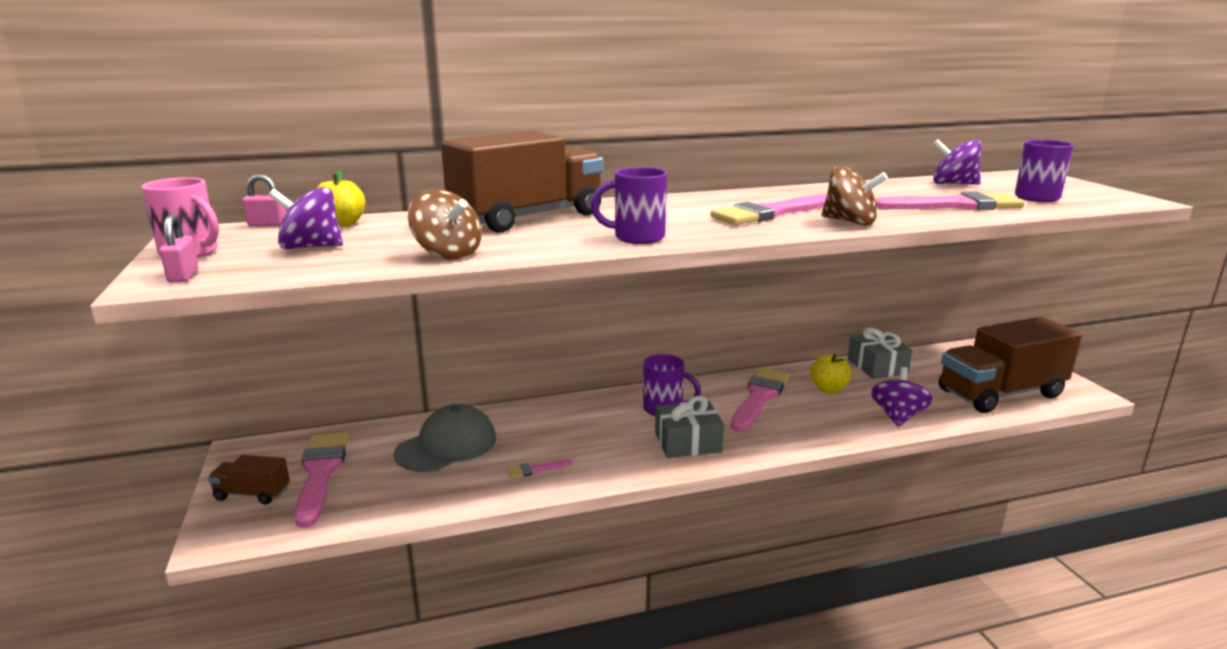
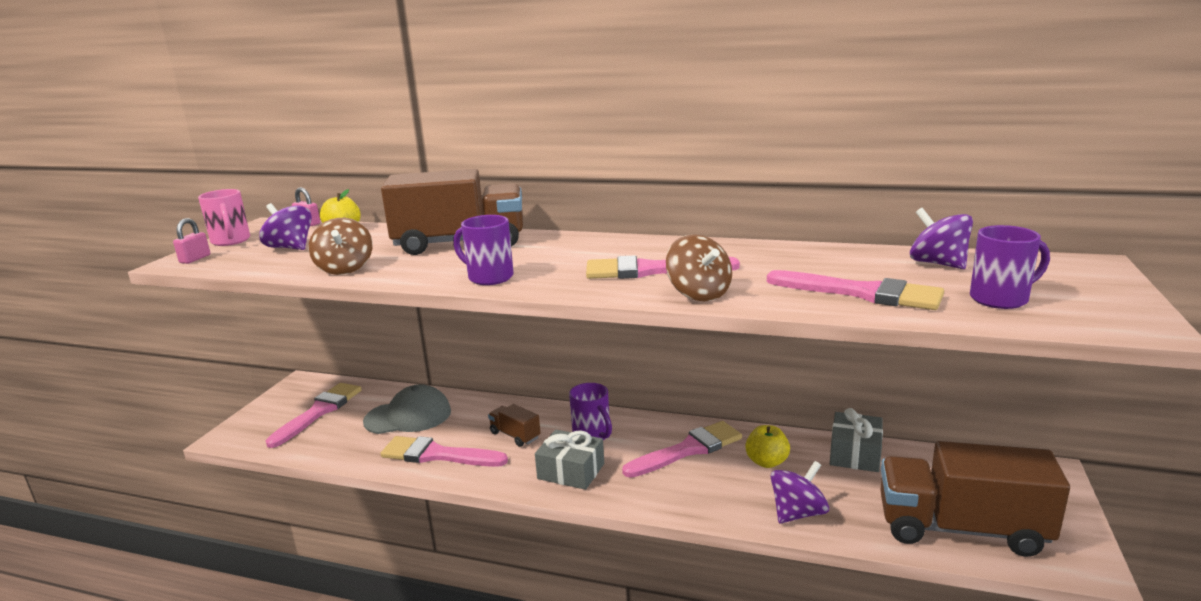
camera: 35 degrees right, 0 degrees up
(252, 494) = (271, 414): brown truck -> brown truck (515, 435)
(535, 469) = (438, 455): pink brush -> pink brush, size x2.34

